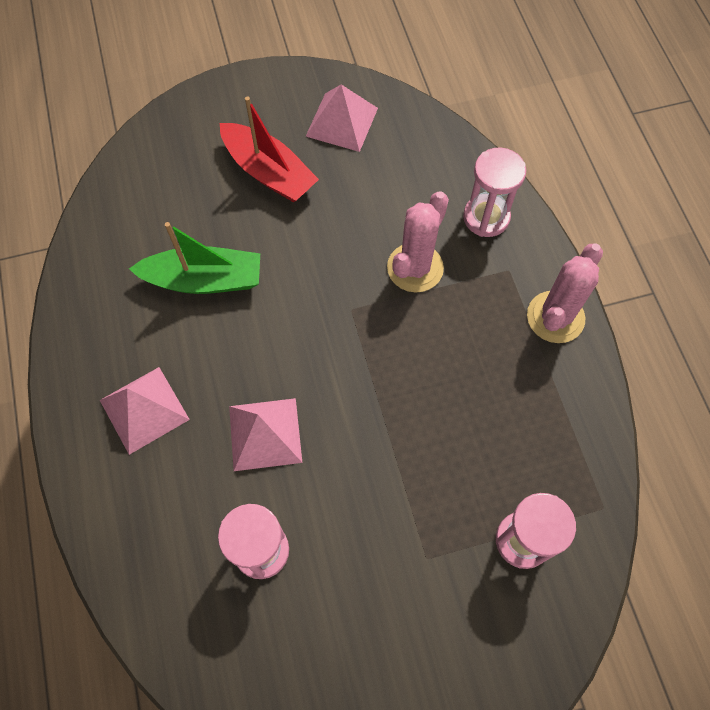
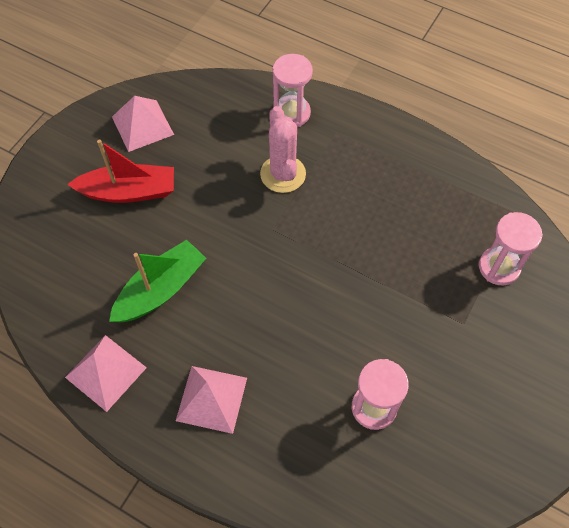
camera: 45 degrees left, 5 degrees down
(265, 434) = (302, 342): pink pyramid -> pink pyramid (106, 372)
(555, 317) = (388, 137): pink cactus -> none

